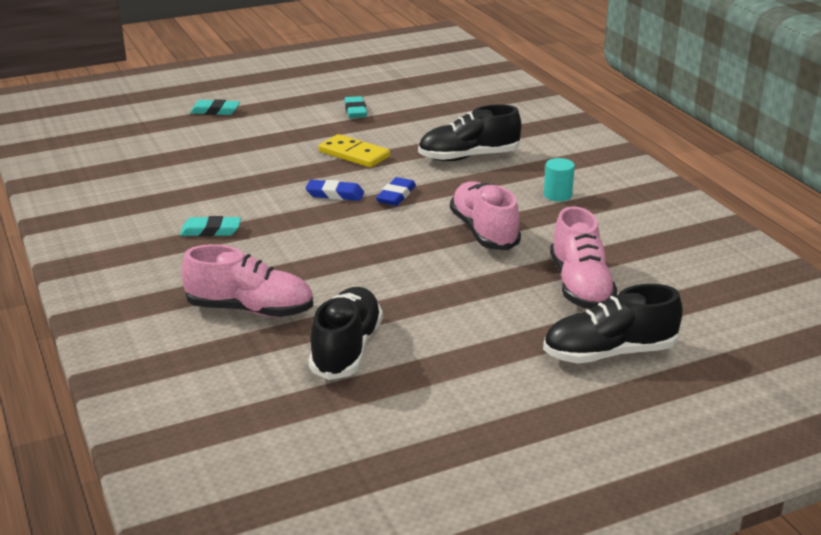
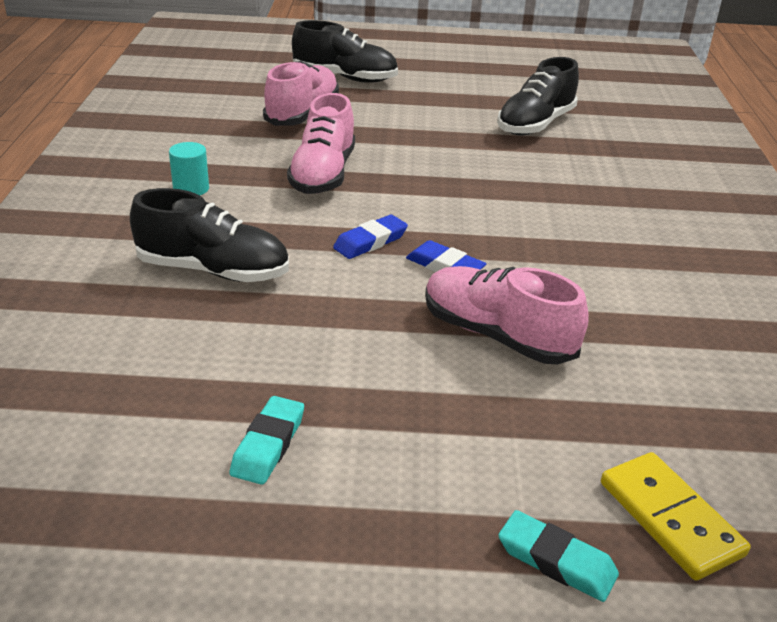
camera: 155 degrees left, 5 degrees up
(211, 231) = (627, 260): turquoise eraser -> none
(250, 309) = (605, 170): pink shoe -> pink shoe (497, 335)
(354, 154) = (364, 329): yellow domino -> yellow domino (669, 518)

